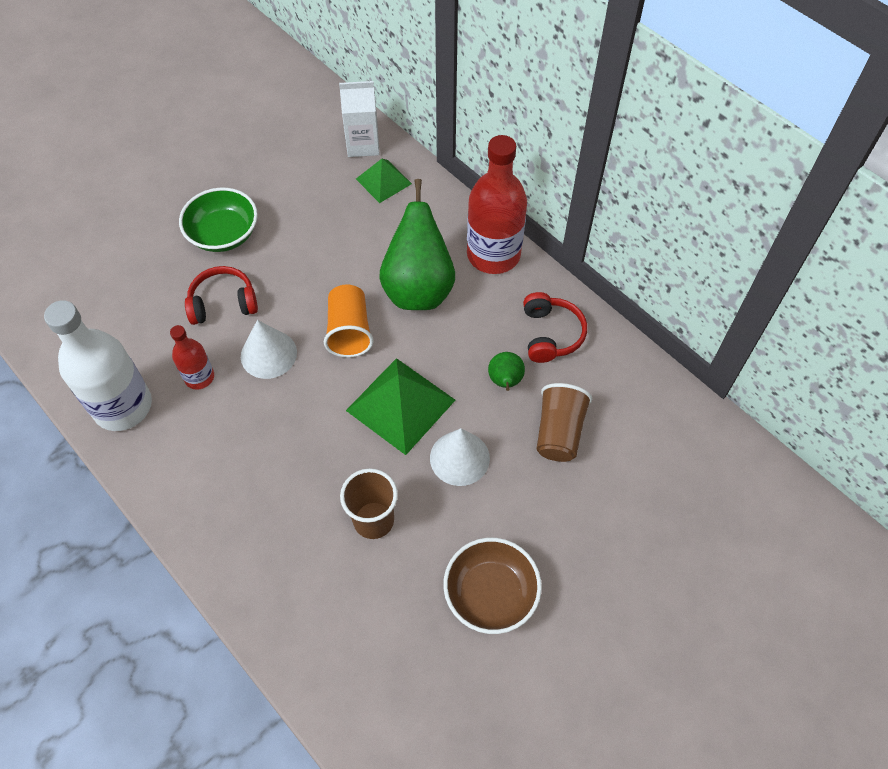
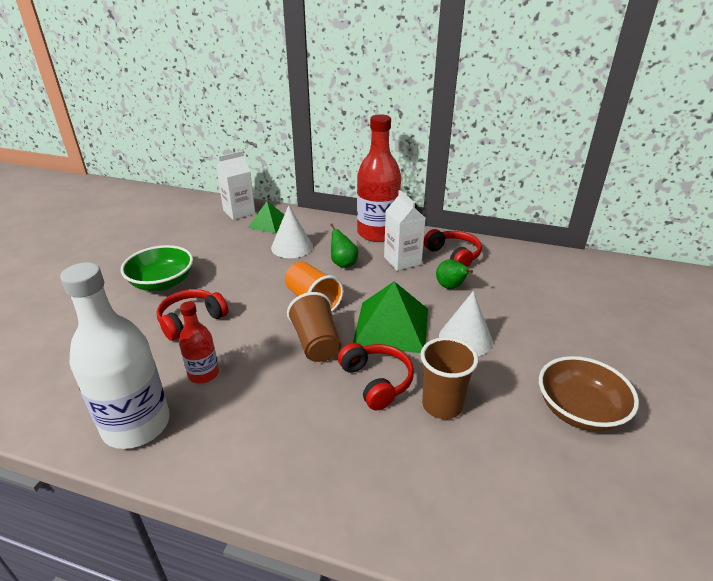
camera: 30 degrees left, 25 degrees down
(268, 354) = (257, 336): white cone -> white cone (292, 247)
(337, 464) = (376, 381): none -> red headphones
(418, 289) = (343, 263): green pear -> green pear, size x0.47
(485, 315) = (402, 261): none -> white carton
(559, 432) = (514, 299): brown cup -> brown cup (316, 343)

